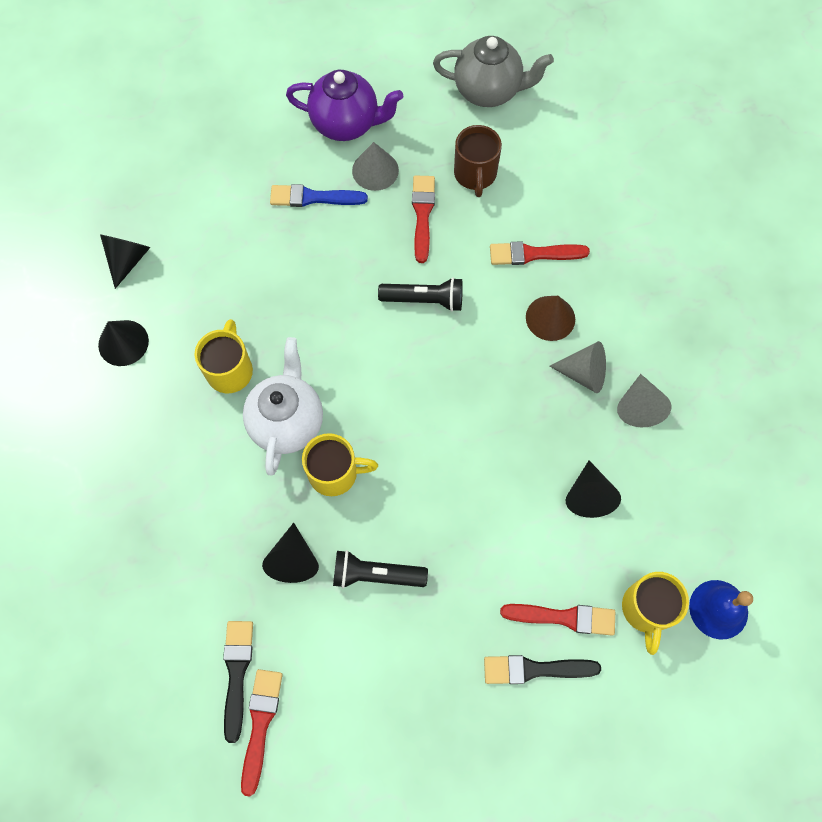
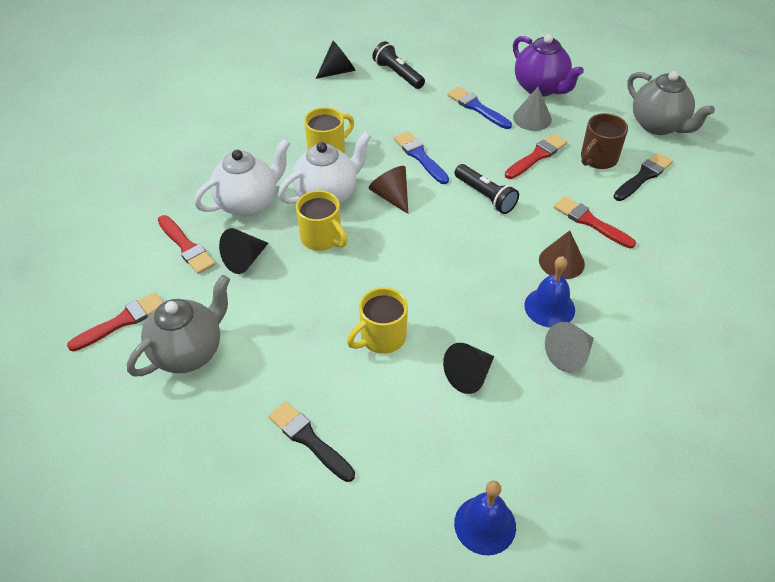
camera: 45 degrees right, 20 degrees down
(123, 343) = (289, 102): black cone -> none
(224, 497) = (248, 203): none -> white teapot
(237, 673) = (144, 287): black brush -> black brush (643, 176)
(322, 303) = (420, 156): none -> blue brush
(345, 372) = (391, 196): none -> brown cone
(354, 693) = (188, 352): none -> grey teapot
(376, 574) = (279, 305): black flashlight -> black flashlight (398, 74)
(564, 617) = (365, 428): red brush -> red brush (186, 247)
(583, 373) = (549, 307): grey cone -> blue bell
(646, 609) = (429, 476): yellow mug -> yellow mug (381, 337)

